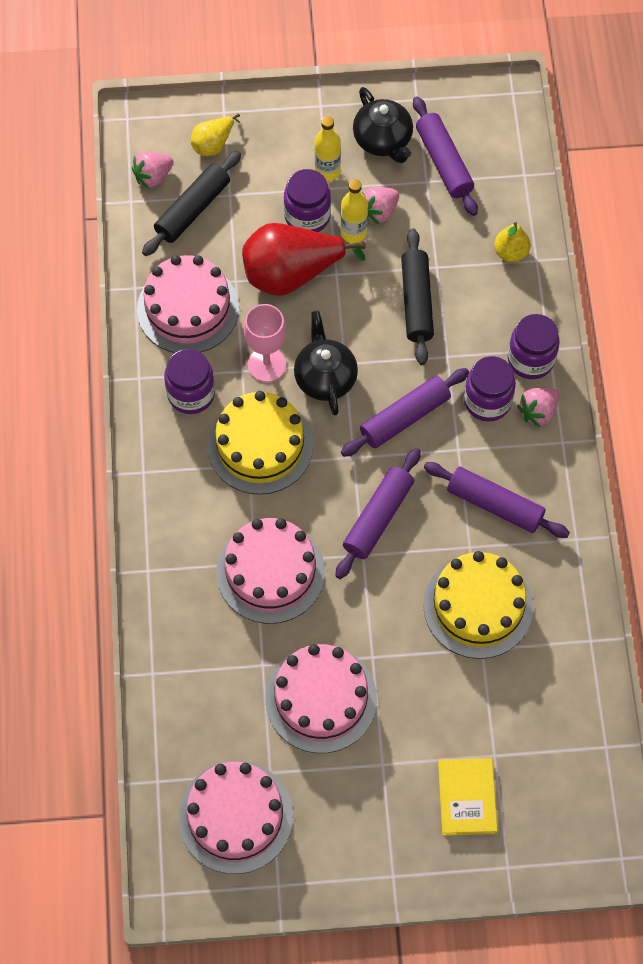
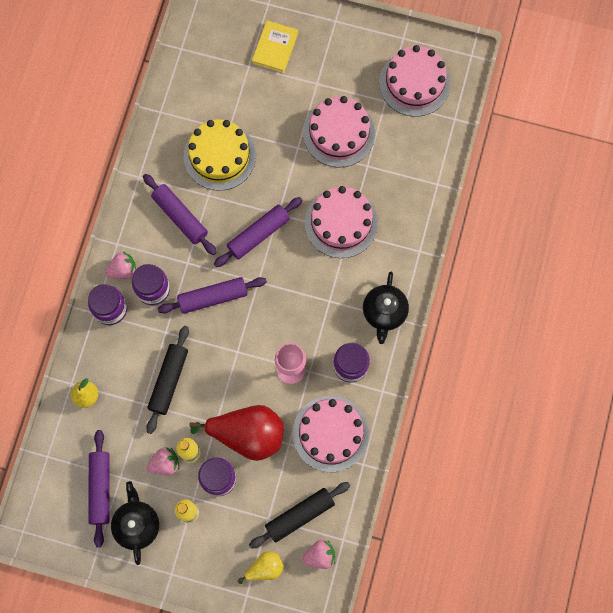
camera: 160 degrees left, 10 degrees up
(260, 446) = (317, 311): yellow cake -> none
(325, 378) = (255, 345): black teapot -> black teapot (384, 312)

